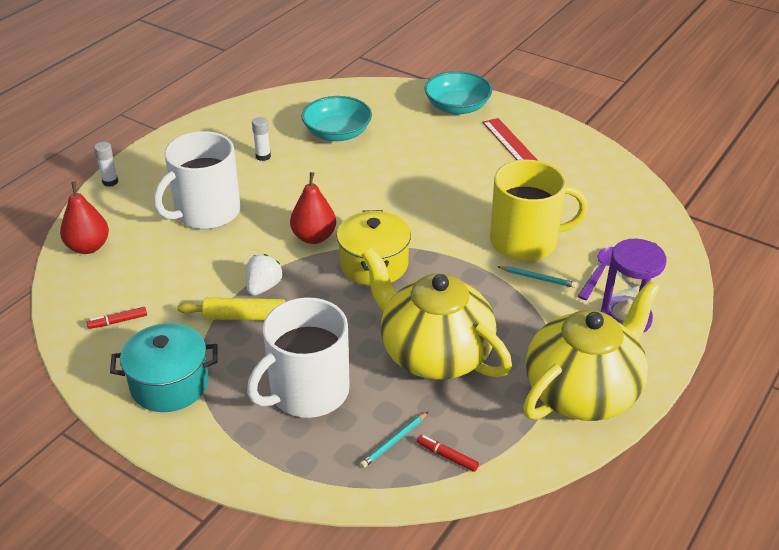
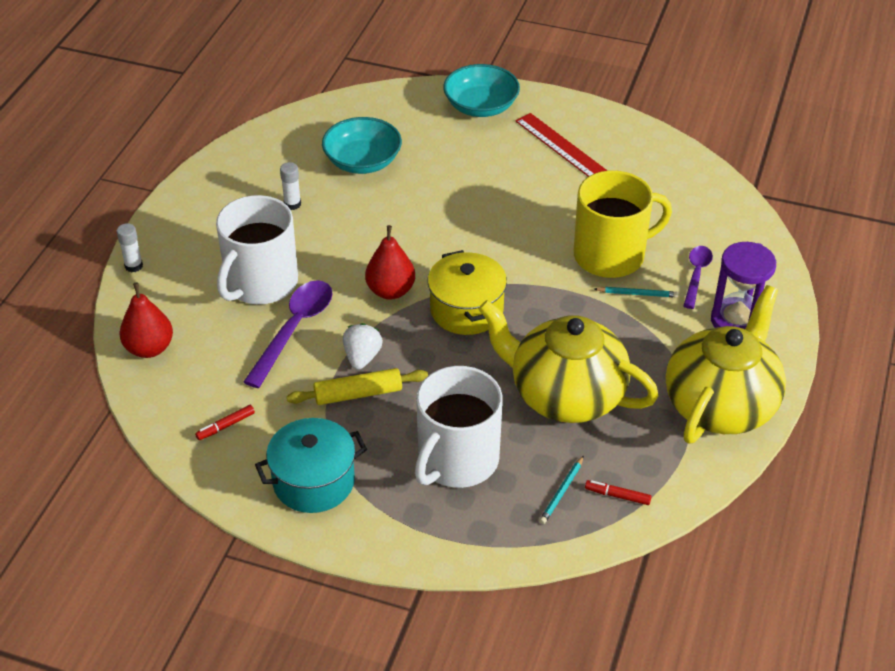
camera: 15 degrees left, 5 degrees up
(216, 254) = (294, 329): none -> purple spoon

